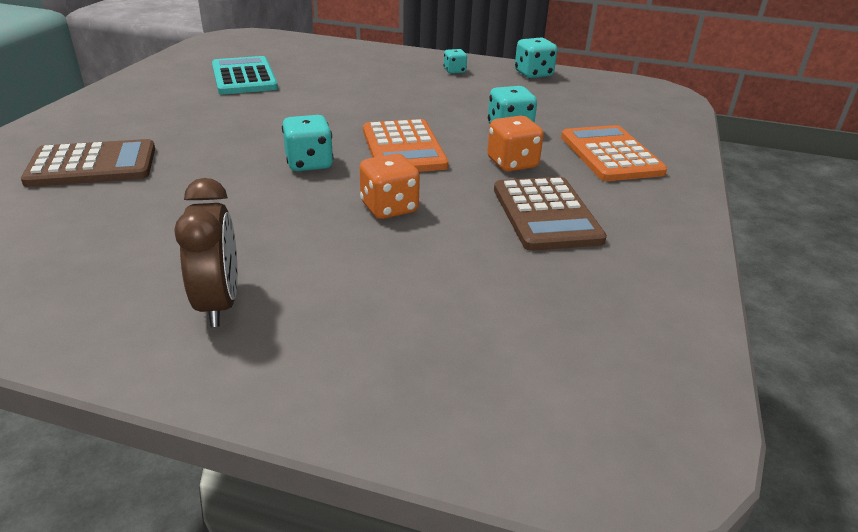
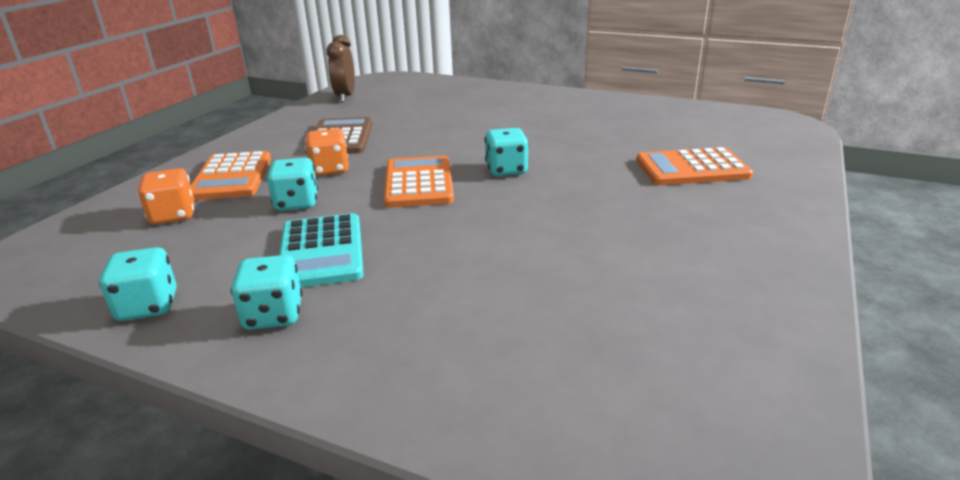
camera: 170 degrees left, 5 degrees down
(92, 165) = (692, 168): brown calculator -> orange calculator
(219, 303) = (543, 106): brown clock -> brown clock (345, 97)
(244, 77) = (626, 297): turquoise calculator -> turquoise calculator (321, 252)
(389, 208) = (447, 141): orange dice -> orange dice (173, 215)
(454, 71) = (273, 315): turquoise dice -> turquoise dice, size x1.63

